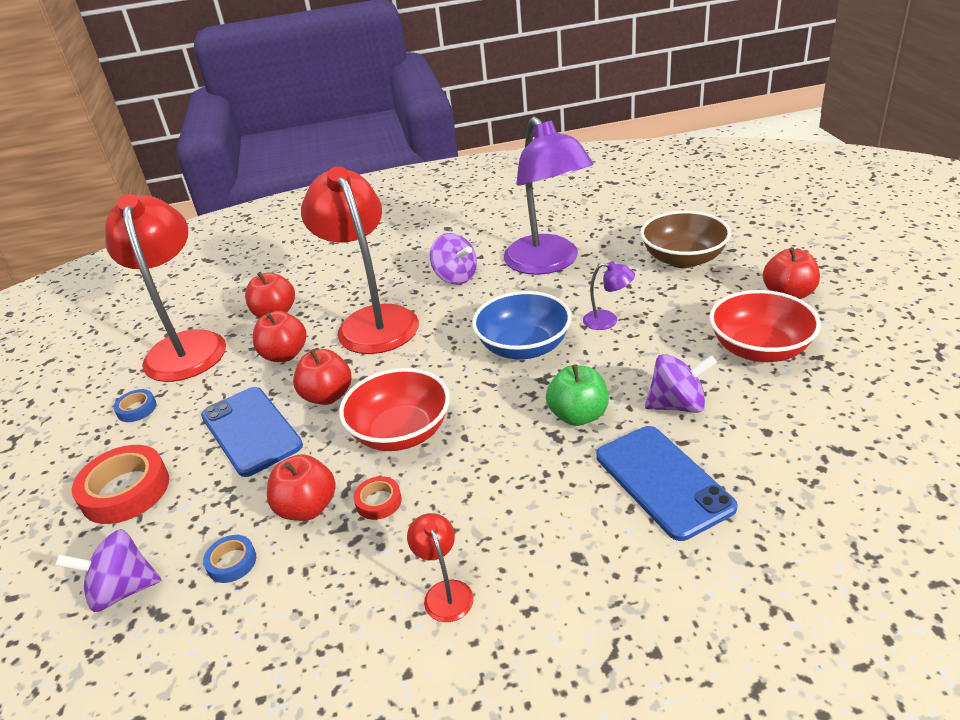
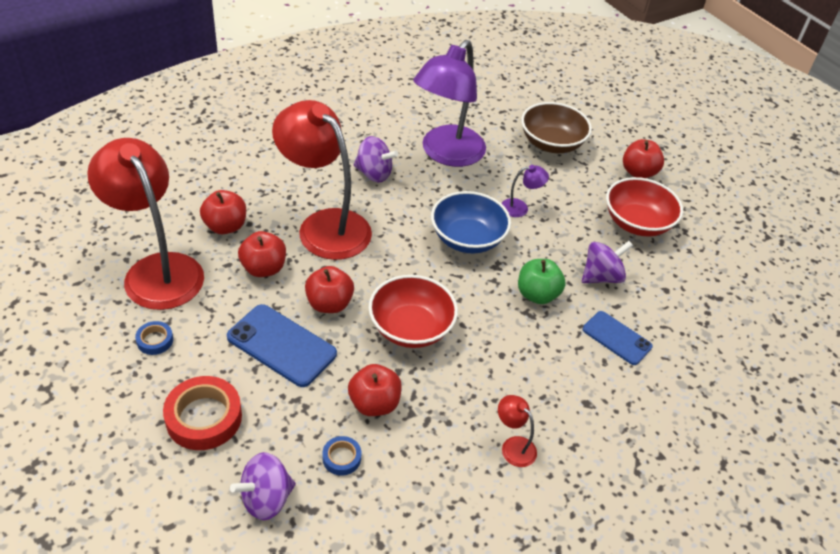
camera: 30 degrees left, 10 degrees up
(378, 501) = (427, 388): red tape -> none
(548, 263) = (446, 154): purple lamp -> purple lamp turned 75 degrees clockwise
(663, 481) = (616, 338): blue phone -> blue phone, size x0.66

